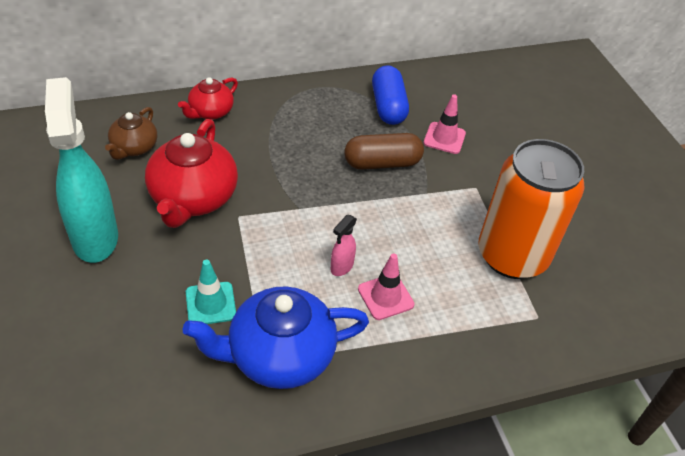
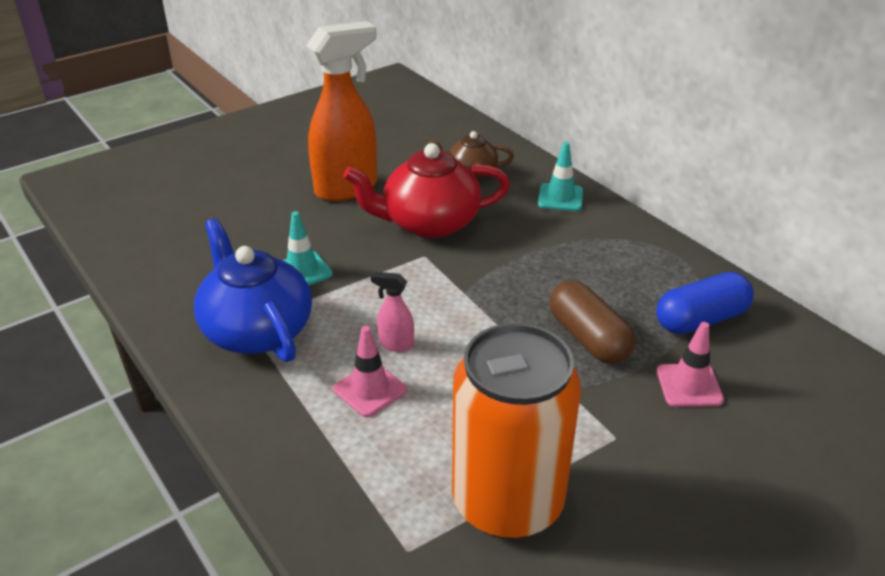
camera: 75 degrees right, 10 degrees down
(95, 237) = (347, 188): turquoise spray bottle -> orange spray bottle
(210, 112) = (560, 197): red teapot -> turquoise traffic cone

